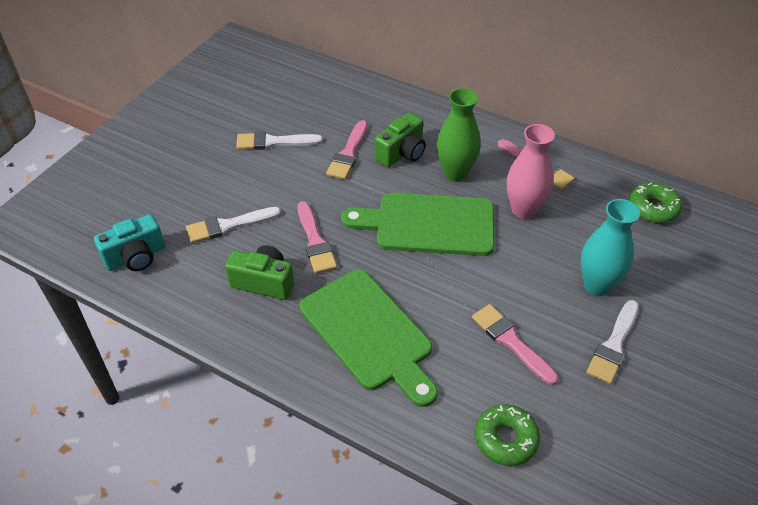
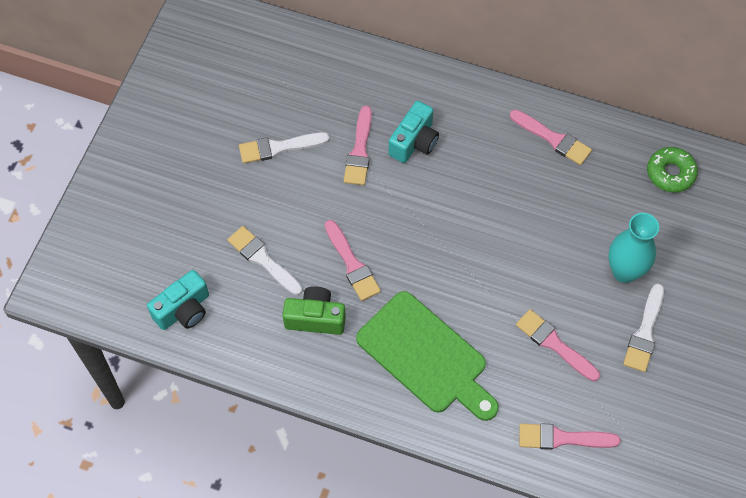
camera: 10 degrees left, 15 degrees up
(229, 225) = (263, 259): white brush -> white brush turned 75 degrees clockwise
(402, 153) = (414, 142): green camera -> turquoise camera
(428, 224) = (457, 227): green cutting board -> none
(455, 173) = (473, 160): green vase -> none
(505, 439) = (562, 438): green donut -> pink brush
(523, 210) = (546, 195): pink vase -> none

